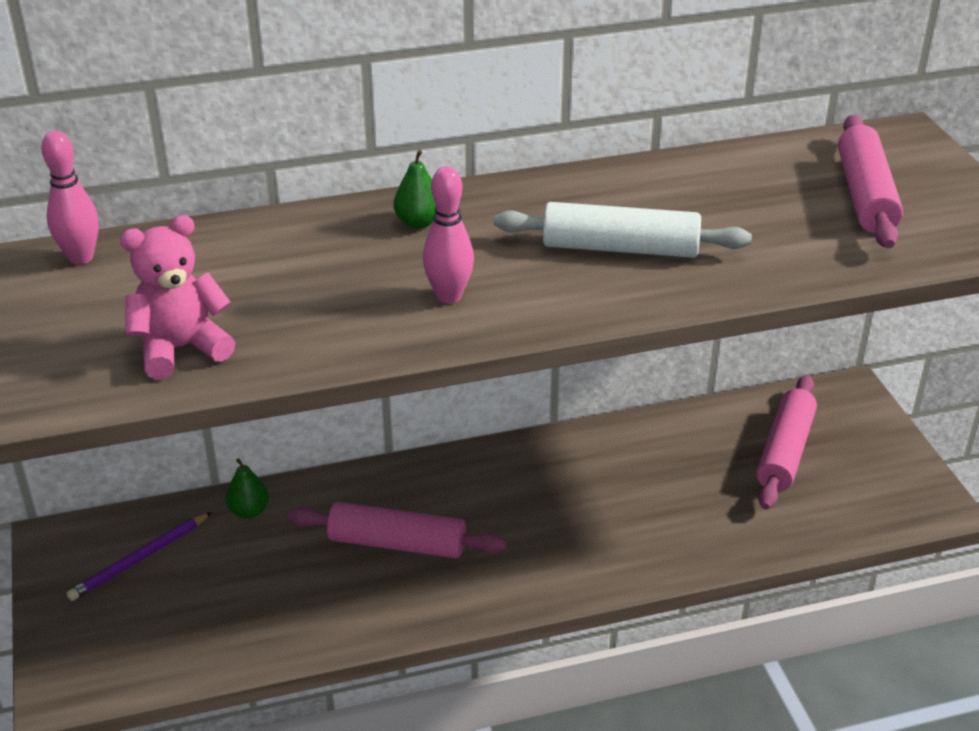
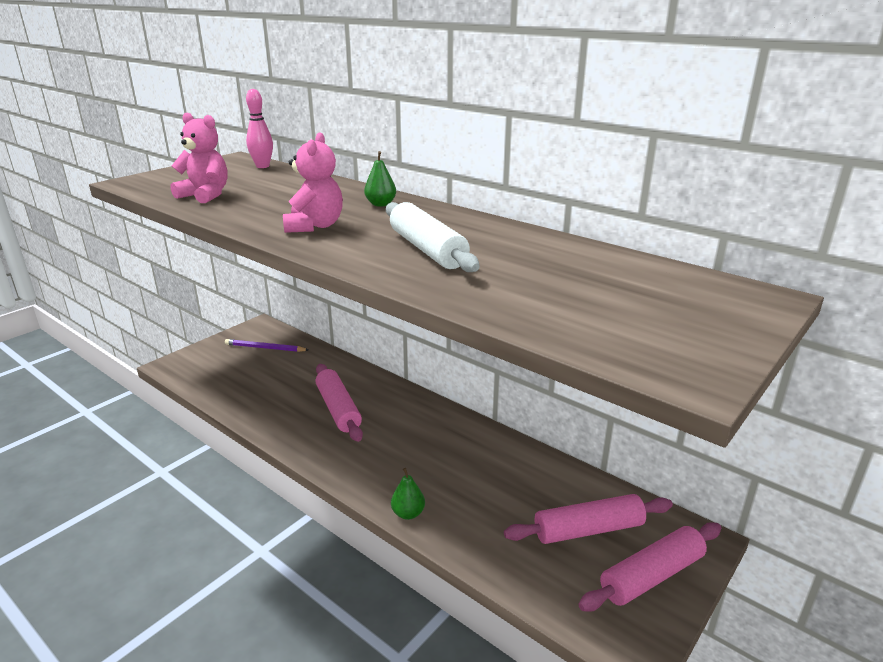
camera: 55 degrees right, 10 degrees down
(249, 511) = (321, 360): green pear -> green pear (408, 513)
(449, 296) = (315, 226): pink bowling pin -> pink teddy bear
(865, 195) = (637, 303): pink rolling pin -> pink rolling pin (652, 576)

